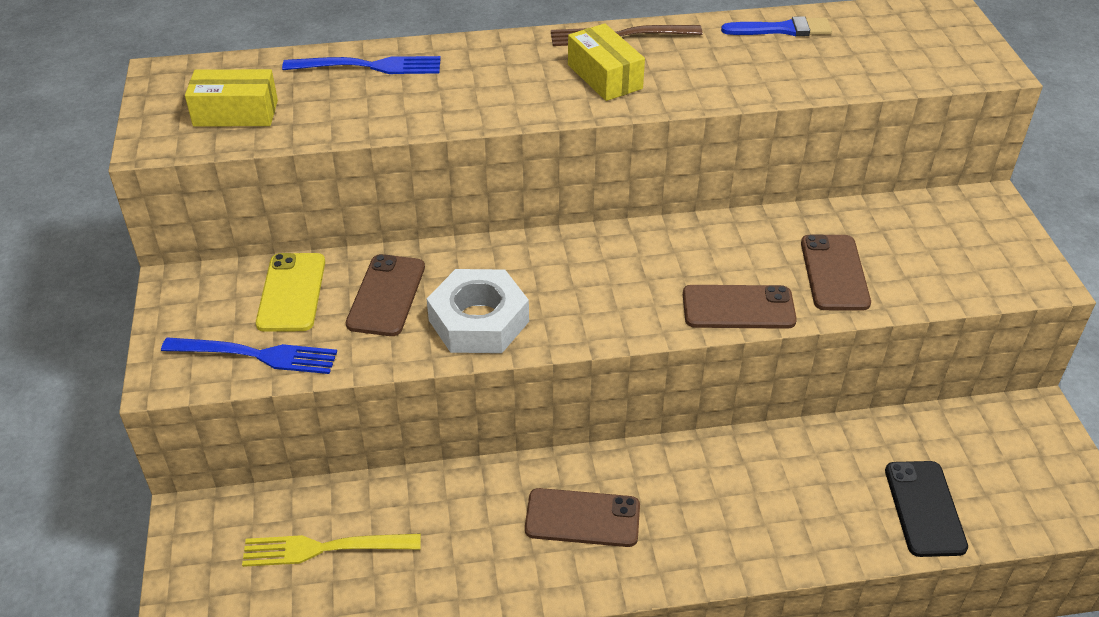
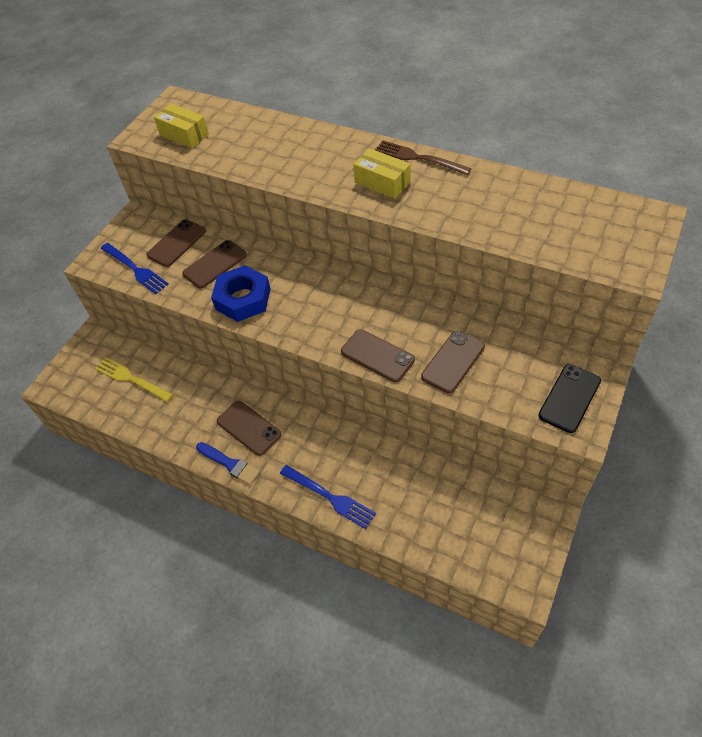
camera: 40 degrees right, 10 degrees up
(291, 292) = (176, 243): yellow phone -> brown phone
(369, 66) = (269, 129): blue fork -> blue fork (329, 497)
(478, 321) = (243, 299): white nut -> blue nut
(605, 77) = (382, 182): yellow box -> yellow box turned 60 degrees counterclockwise
(782, 29) = (522, 190): blue brush -> blue brush (229, 464)
(924, 508) = (424, 525): black phone -> black phone (569, 398)

